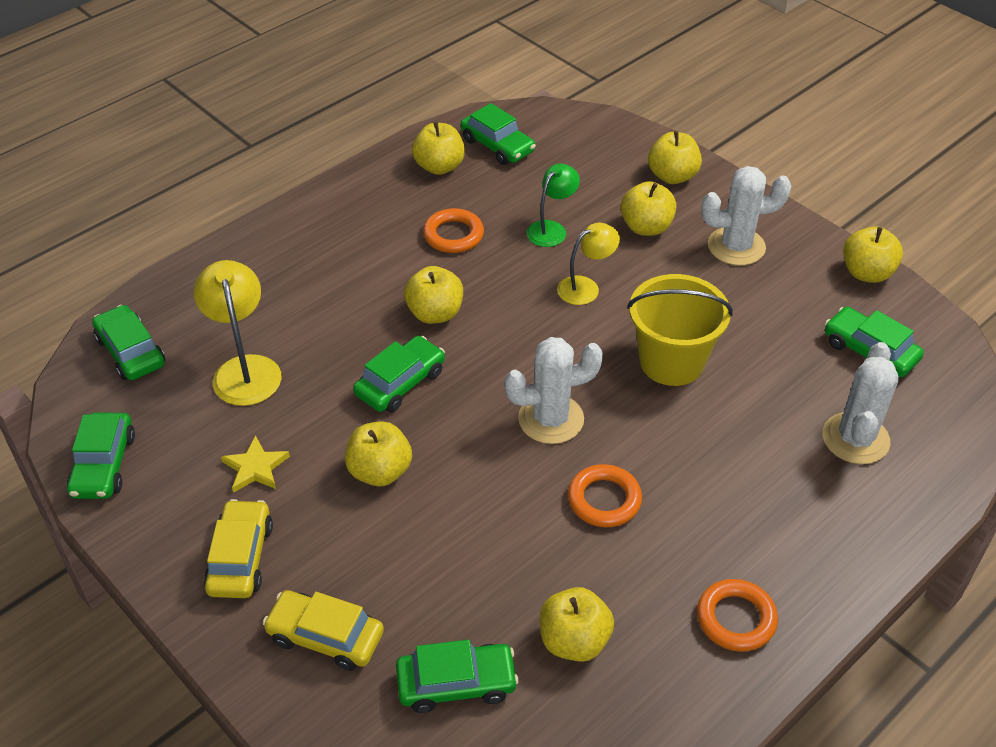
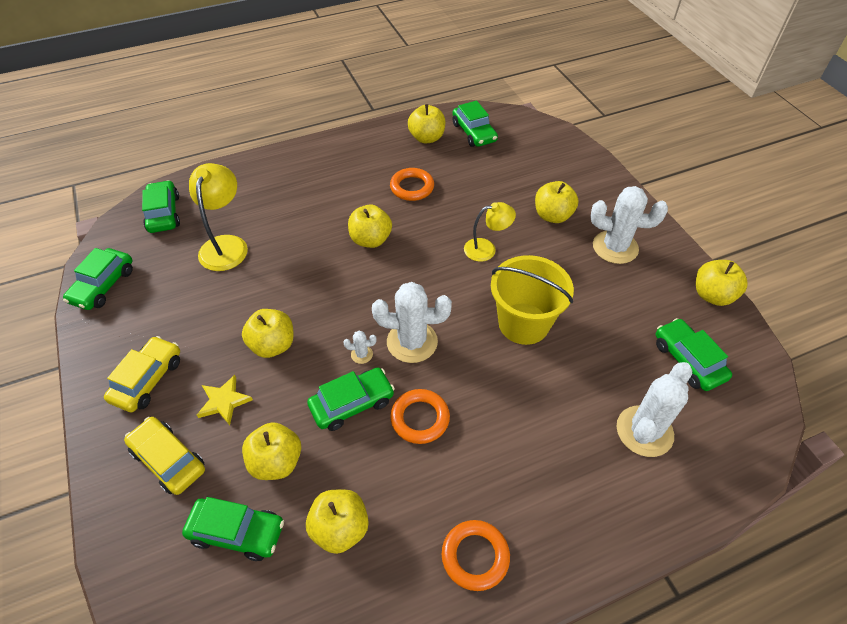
camera: 20 degrees right, 5 degrees up
(255, 468) = (194, 316): yellow star -> yellow star (224, 401)
(400, 383) = (321, 283): green car -> green car (352, 403)
(497, 450) = (362, 354): none -> white cactus
(551, 229) = (482, 200): green lamp -> none
(672, 176) = (590, 183): yellow apple -> yellow apple (276, 462)

